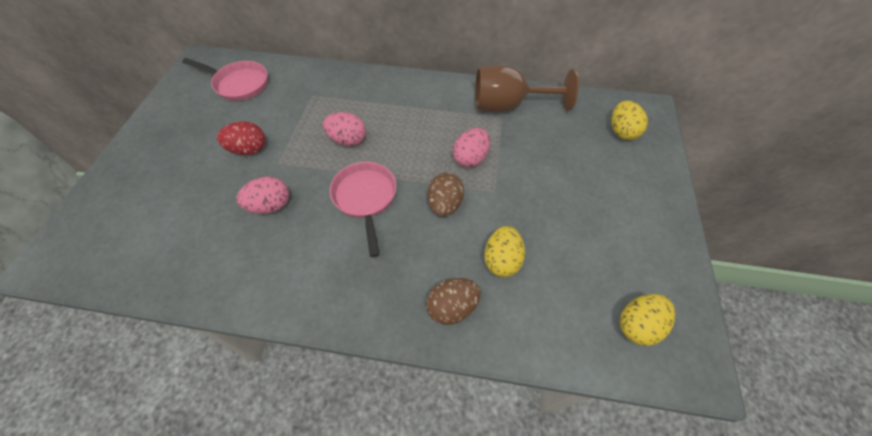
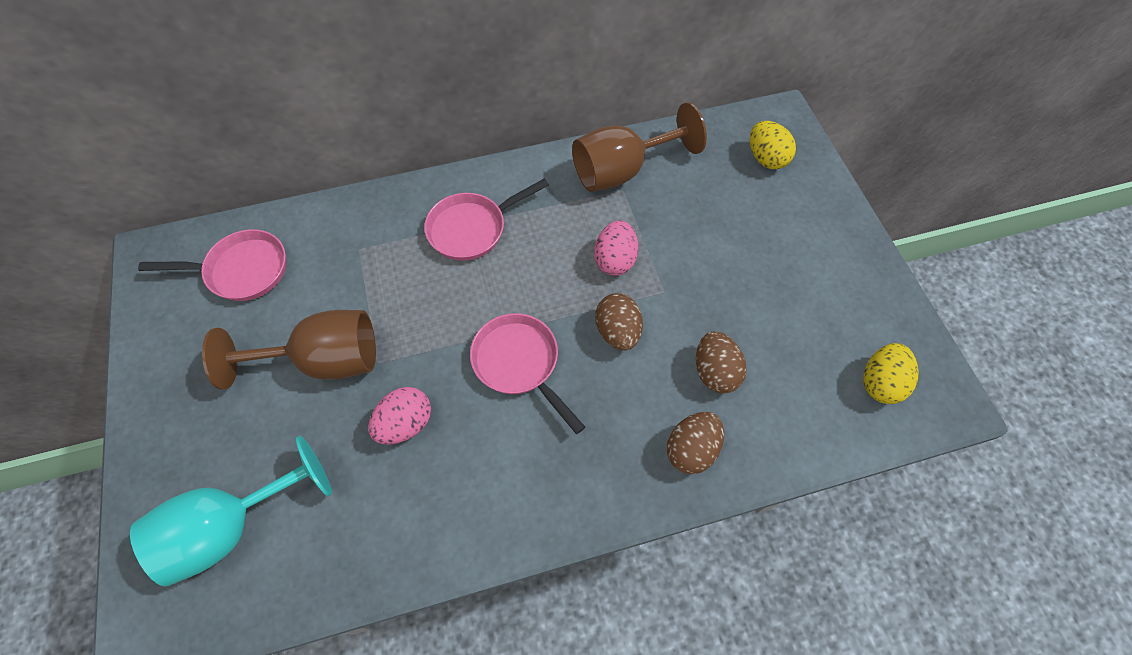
camera: 25 degrees left, 5 degrees up
(132, 222) = (232, 526): none -> turquoise goblet
(248, 149) = (324, 361): red egg -> brown goblet
(347, 140) = (449, 295): pink egg -> none
(386, 107) = (472, 229): none -> pink pan
(501, 260) = (715, 372): yellow egg -> brown egg

